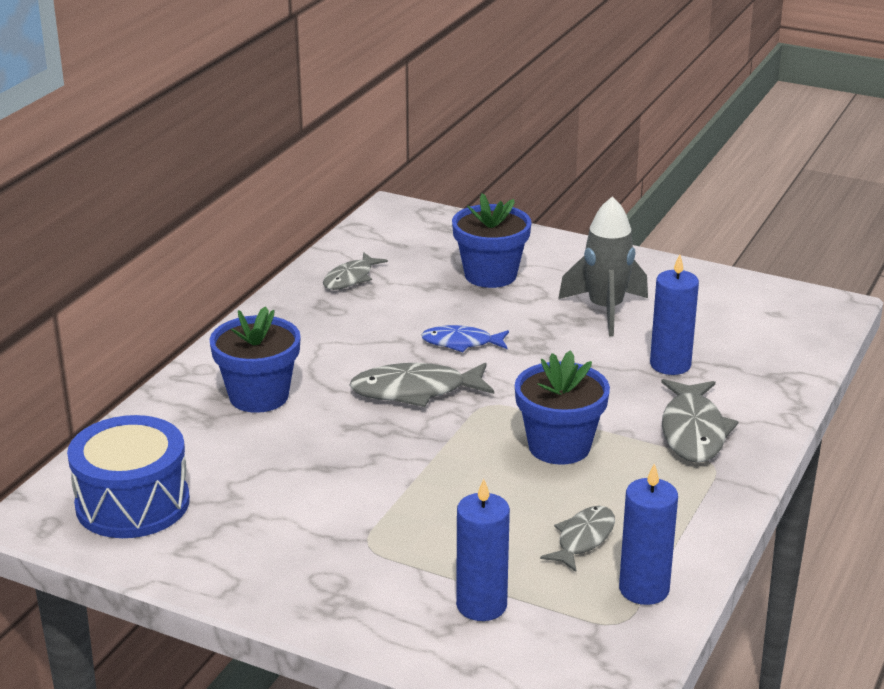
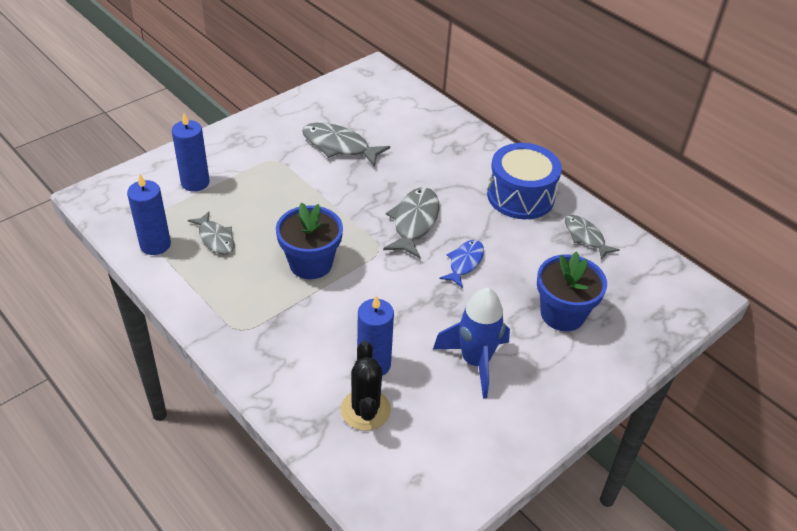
camera: 110 degrees right, 15 degrees up
(132, 503) = (366, 97): blue drum -> blue drum (520, 196)
(259, 396) = (445, 159): blue flower pot -> none
(605, 310) = (475, 361): grey rocket -> blue rocket
(693, 431) = (282, 337): grey fish -> grey fish (339, 146)
(731, 355) = (365, 410): none -> black cactus

